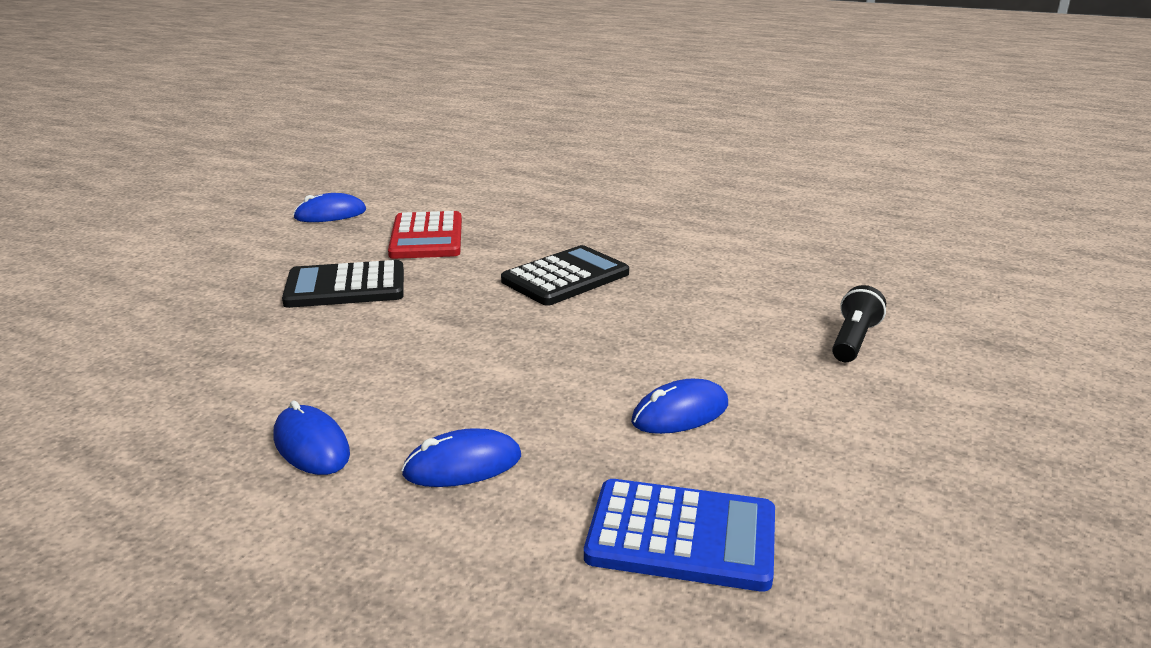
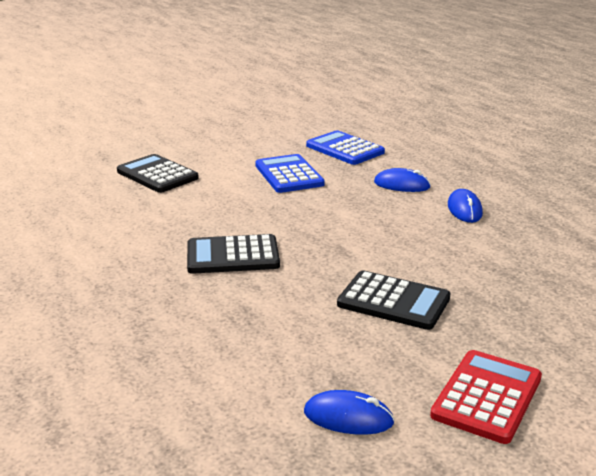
camera: 145 degrees left, 0 degrees up
(426, 237) = (284, 337): red calculator -> red calculator (487, 397)
(680, 413) = (289, 175): blue mouse -> blue calculator
(853, 340) = (157, 175): black flashlight -> black calculator

